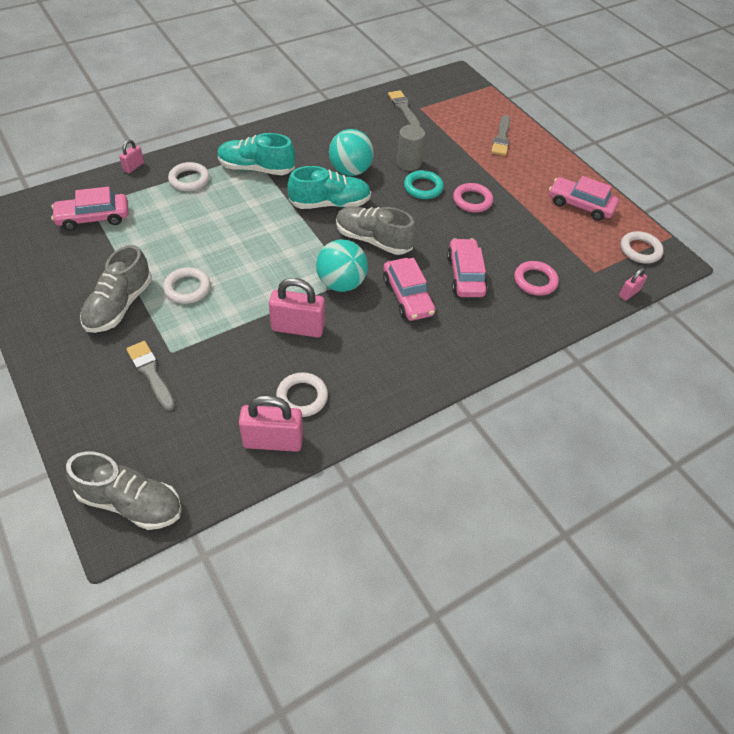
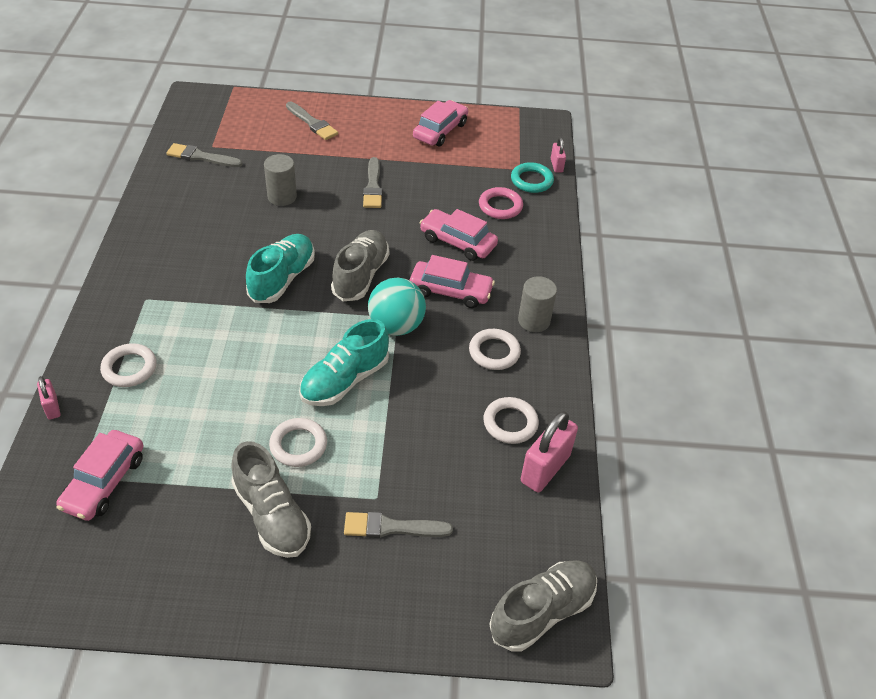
camera: 55 degrees left, 5 degrees down
(256, 168) = (171, 306): turquoise shoe -> turquoise shoe (344, 380)
(298, 328) = (425, 385): pink padlock -> none
(350, 171) = (250, 240): turquoise ball -> none
(373, 240) = (360, 275): grey shoe -> grey shoe turned 135 degrees clockwise
(423, 187) = (325, 206): turquoise ring -> turquoise ring (531, 181)
(425, 362) = (534, 321): none -> grey cylinder
(472, 200) = (373, 186): pink ring -> grey brush
(580, 205) = (440, 131): pink car -> pink car turned 150 degrees clockwise
(640, 250) = (518, 132): white ring -> white ring (494, 352)

